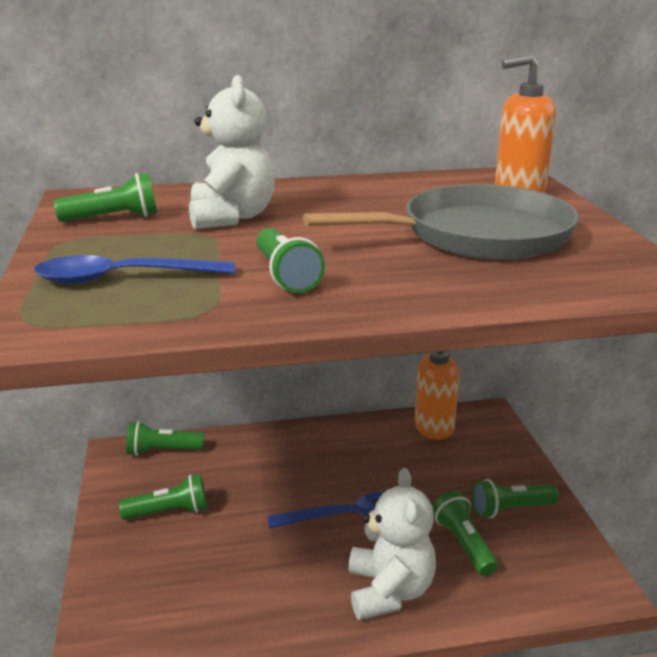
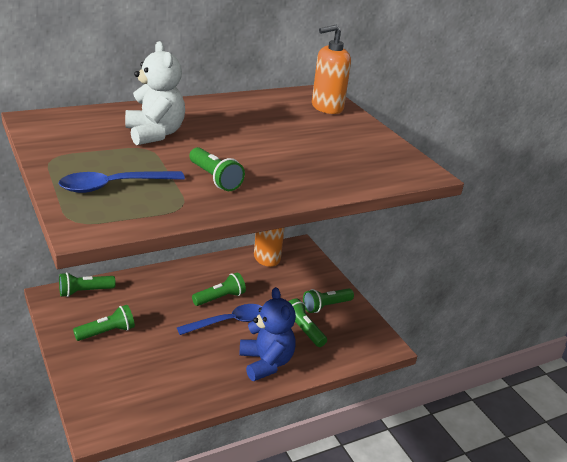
camera: 20 degrees left, 5 degrees up
(113, 218) = (73, 137): green flashlight -> green flashlight (220, 298)
(389, 591) = (266, 363): white teddy bear -> blue teddy bear
(478, 235) = (314, 143): grey pan -> none

